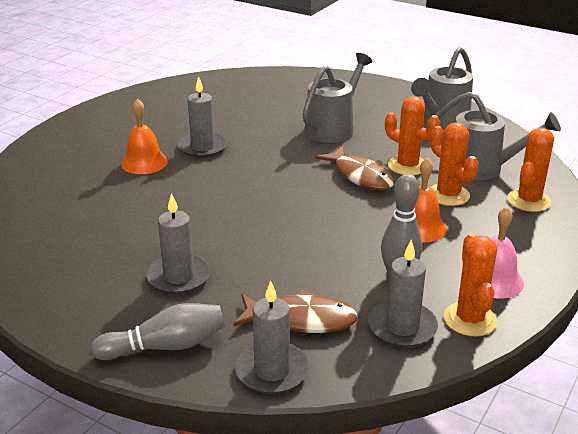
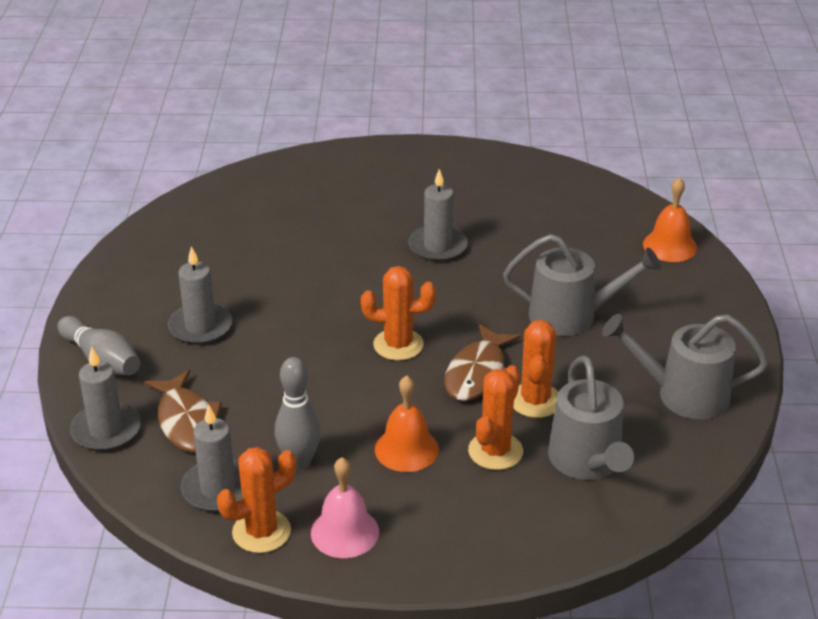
camera: 60 degrees right, 5 degrees up
(144, 162) = (374, 225): orange bell -> orange bell (670, 246)
(528, 201) = (541, 521): orange cactus -> orange cactus (398, 345)

